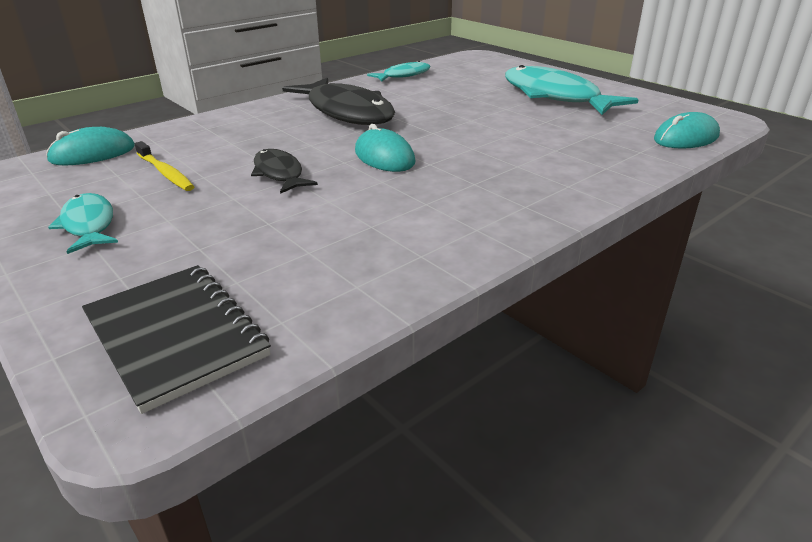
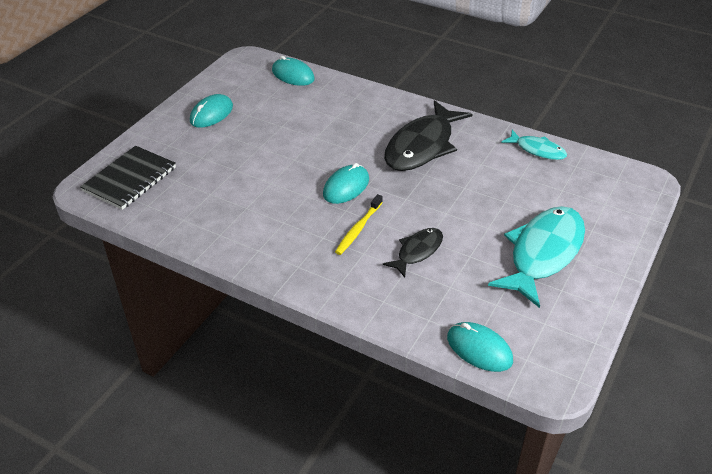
camera: 70 degrees right, 10 degrees up
(89, 225) = (211, 114): turquoise fish -> turquoise mouse
(165, 172) = (280, 111): yellow toothbrush -> yellow toothbrush (358, 229)
(279, 173) = (298, 152): black fish -> black fish (417, 251)

